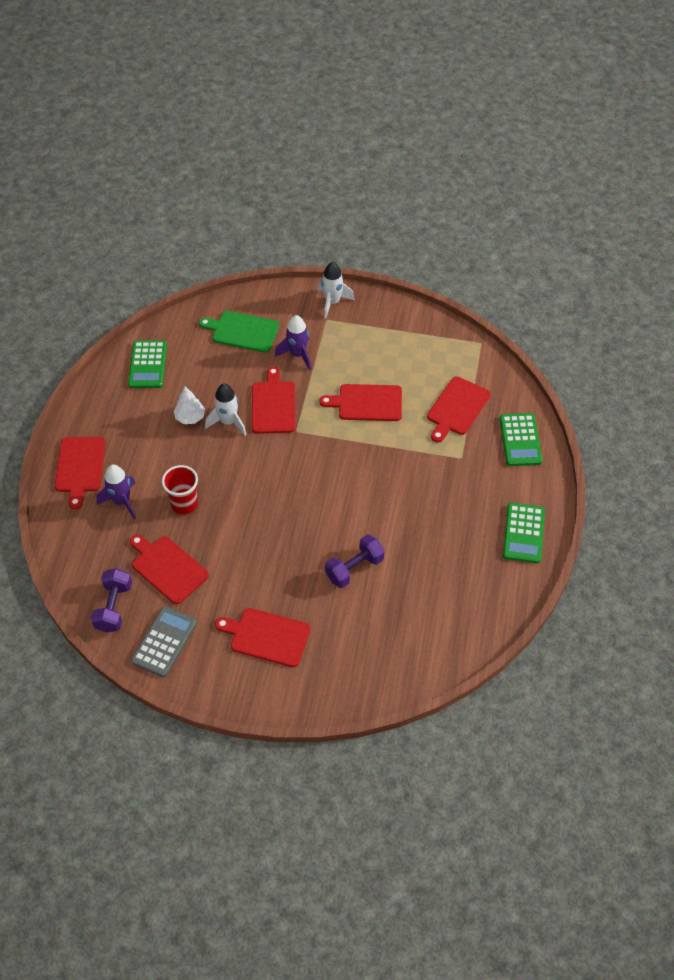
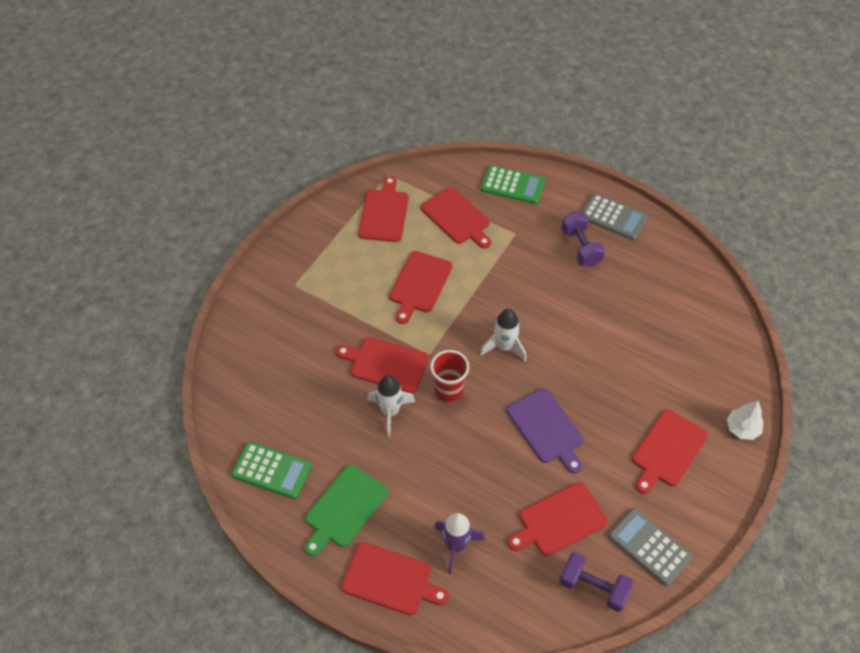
camera: 70 degrees left, 0 degrees up
(184, 504) = (482, 483): red cup -> red cup (449, 390)
(190, 417) = (367, 447): white tree -> white tree (742, 428)
(242, 331) = (271, 364): green cutting board -> green cutting board (344, 509)
(254, 536) = (546, 428): none -> purple cutting board
(297, 354) = (329, 323): purple rocket -> none
(332, 302) = (274, 273): white rocket -> white rocket (504, 347)
(354, 568) = (611, 354): purple dumbbell -> purple dumbbell (581, 247)
(434, 354) = (384, 213): none -> red cutting board
(523, 533) = (613, 217): green calculator -> grey calculator

